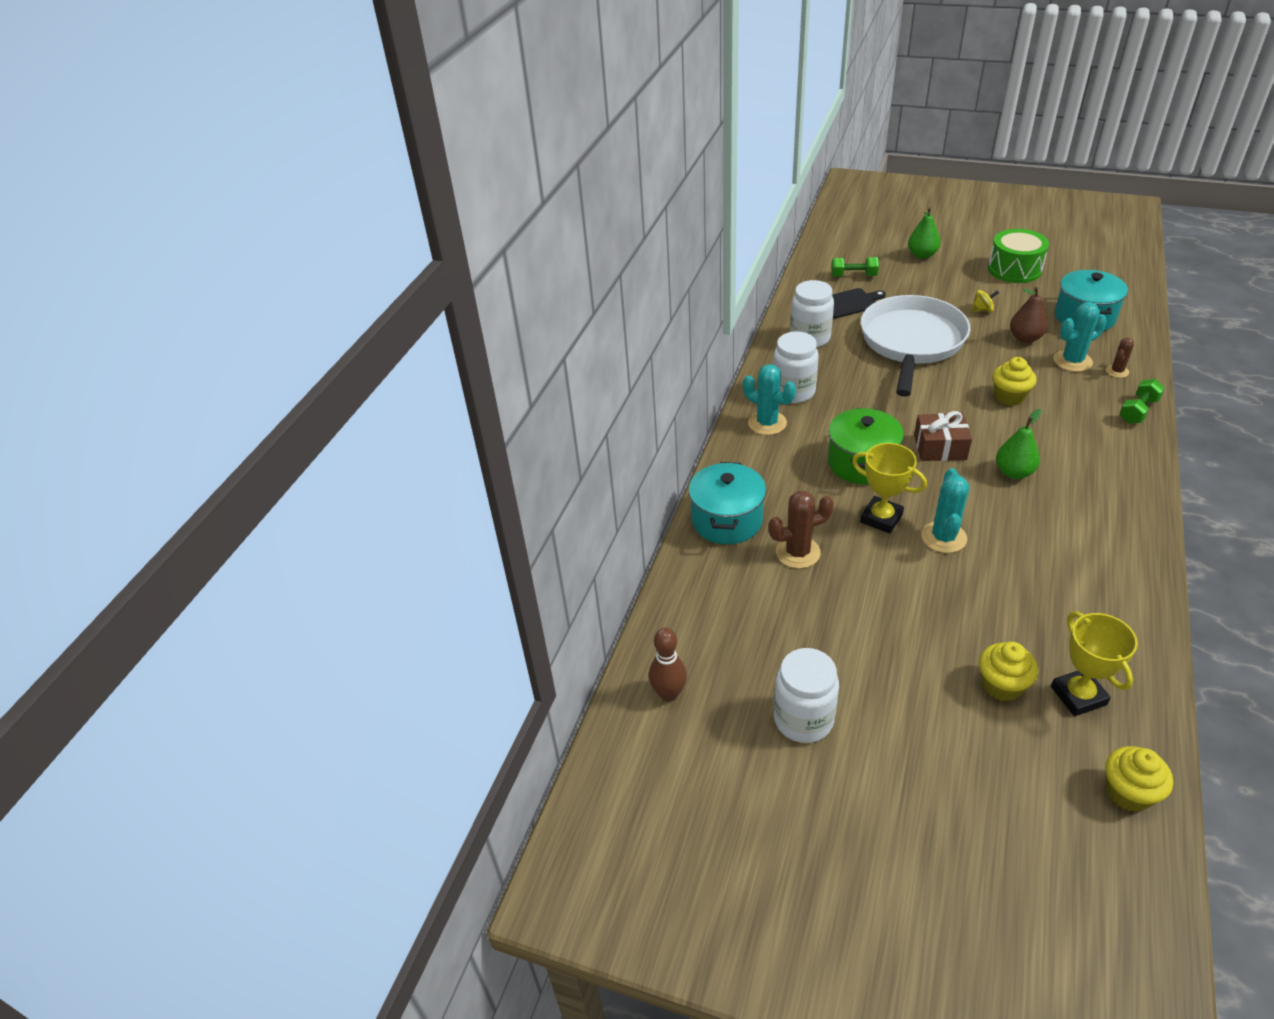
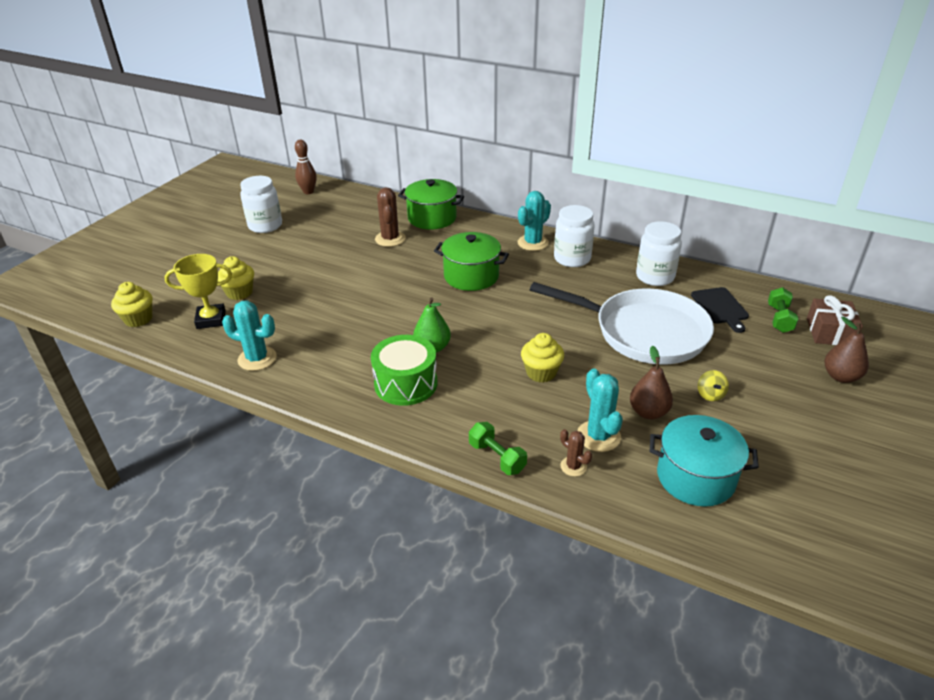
camera: 95 degrees right, 5 degrees down
(727, 520) = (432, 218): turquoise pot -> green pot
(881, 518) = (407, 275): yellow trophy -> none
(922, 255) = (840, 376): green pear -> brown pear
(940, 447) = (478, 316): brown gift -> brown gift (829, 332)
(943, 537) = (375, 297): turquoise cactus -> turquoise cactus (257, 358)
(1014, 269) = (817, 448): green drum -> green drum (406, 383)

